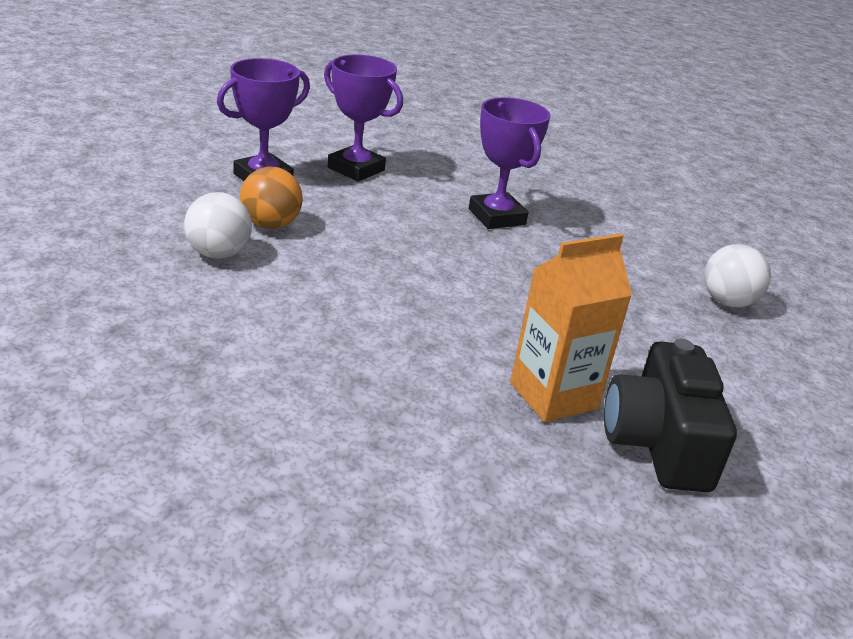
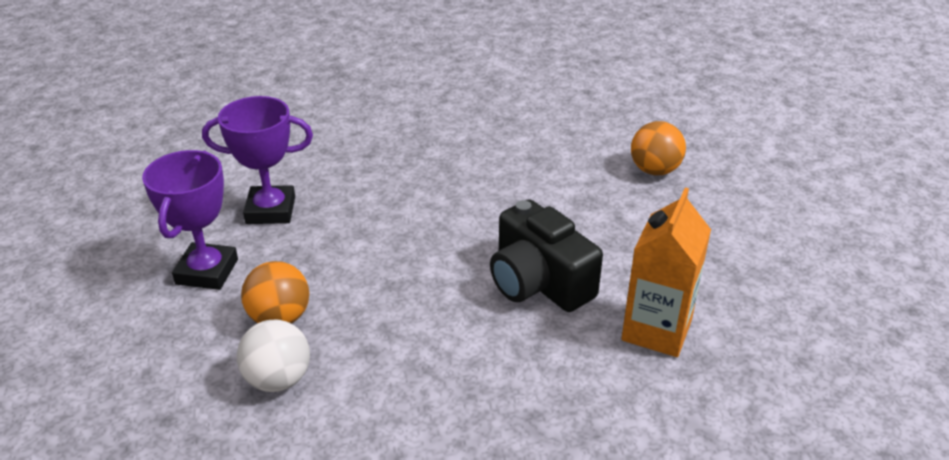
camera: 35 degrees left, 5 degrees up
(497, 217) = (433, 190): purple trophy -> none
(657, 443) = (749, 321): black camera -> black camera (538, 282)
(727, 302) = (654, 170): white ball -> orange ball

